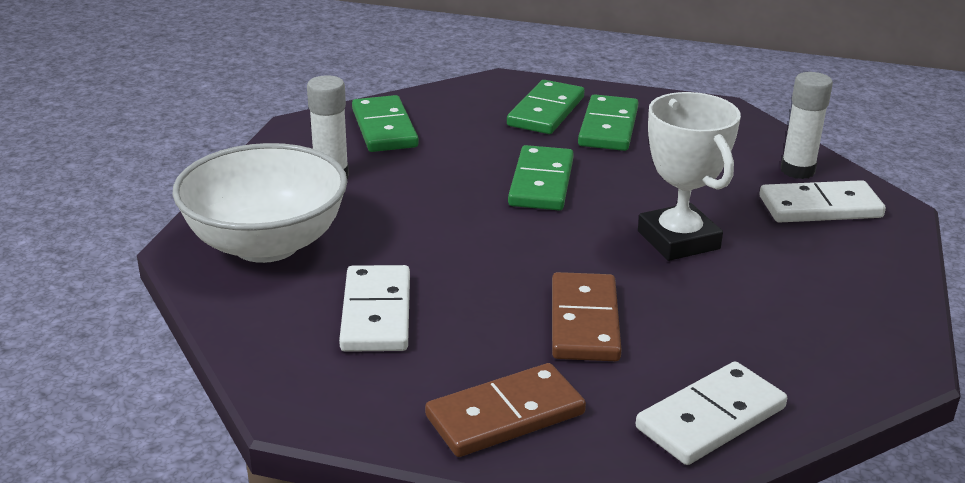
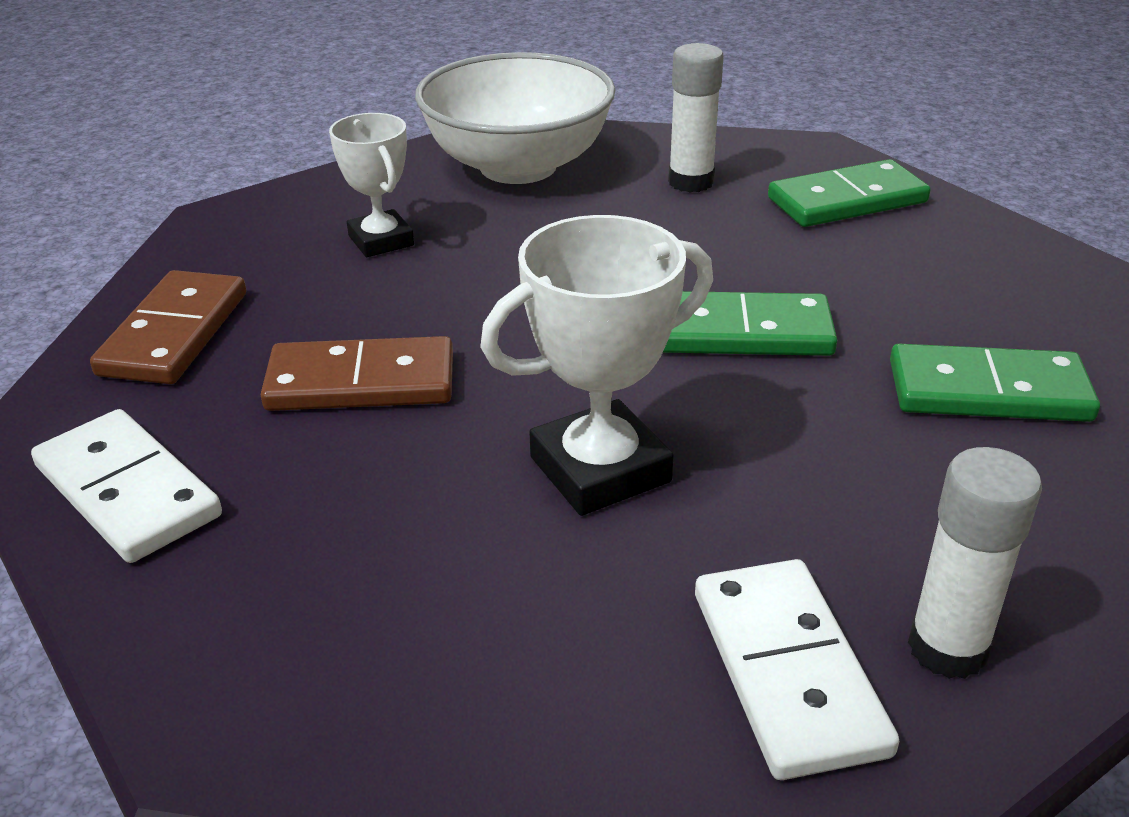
camera: 85 degrees right, 5 degrees up
(376, 313) = (381, 241): white domino -> white trophy
(505, 415) = (175, 333): brown domino -> brown domino turned 45 degrees clockwise
(546, 111) = (1005, 325): green domino -> none

